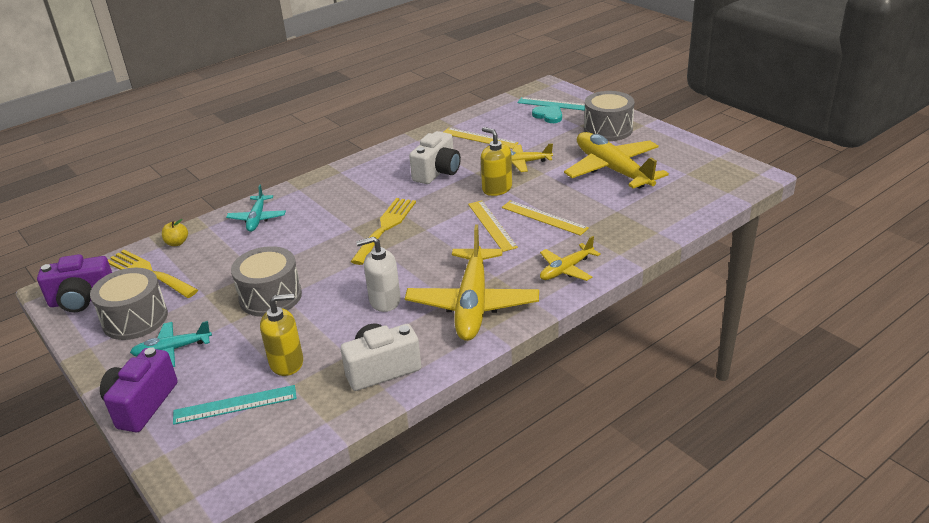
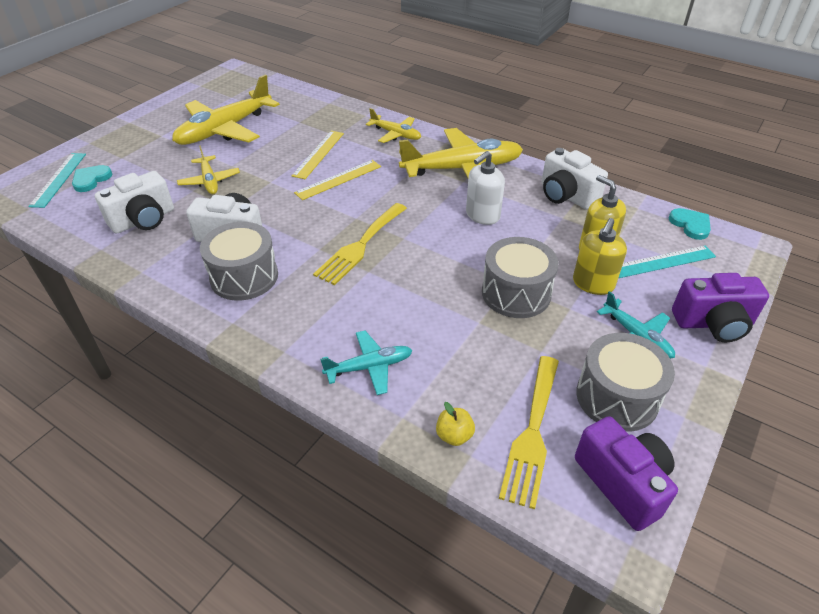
camera: 110 degrees left, 10 degrees up
(235, 405) = (663, 261): turquoise ruler -> turquoise ruler turned 75 degrees counterclockwise
(269, 455) = (690, 225): none -> turquoise heart
(384, 301) = (482, 215): white soap dispenser -> white soap dispenser turned 75 degrees clockwise
(385, 227) = (360, 246): yellow fork -> yellow fork turned 60 degrees counterclockwise
(479, 138) = (144, 220): yellow ruler -> white camera
(497, 189) = (267, 188): yellow soap dispenser -> yellow soap dispenser (593, 284)
(608, 129) = (136, 140): grey drum -> grey drum (244, 276)

